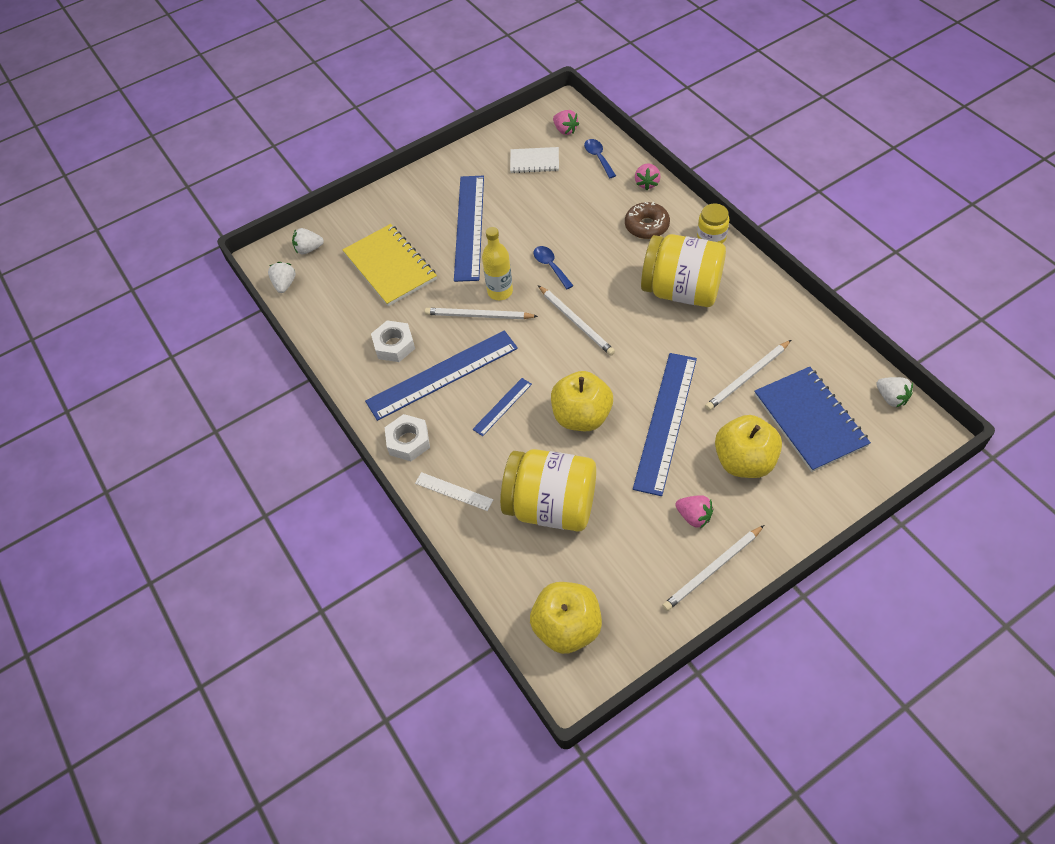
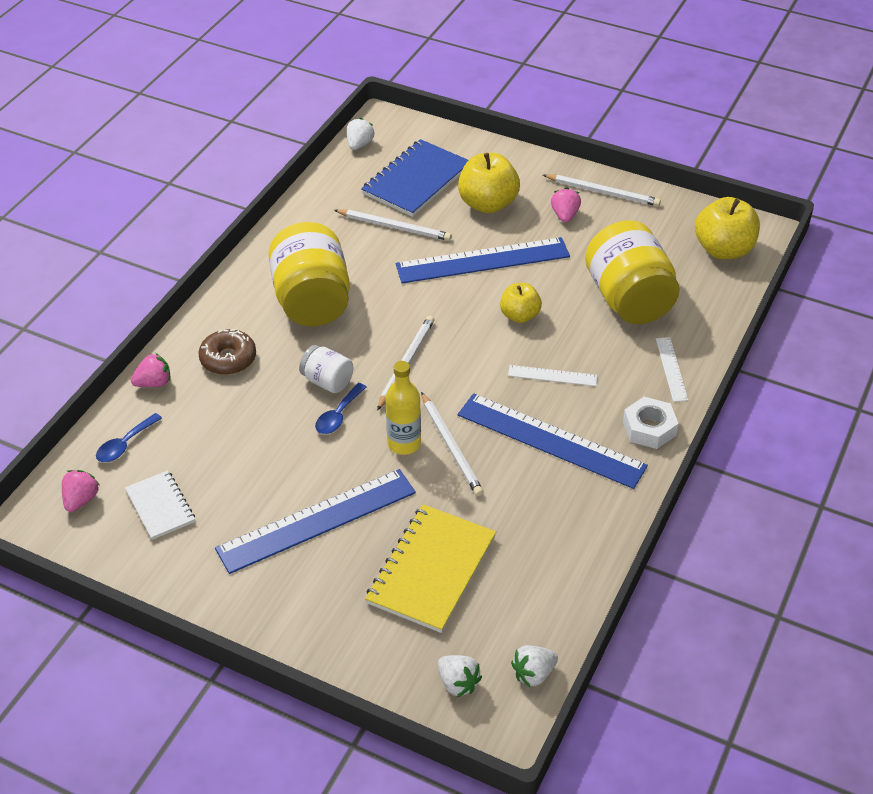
camera: 125 degrees left, 10 degrees down
(394, 345) = (544, 502): white nut -> none
(502, 406) = (552, 376): blue ruler -> white ruler
(581, 416) = (519, 315): yellow apple -> yellow apple, size x0.62
(588, 271) = (327, 381): none -> white jar
(711, 237) = (219, 303): yellow jar -> none

